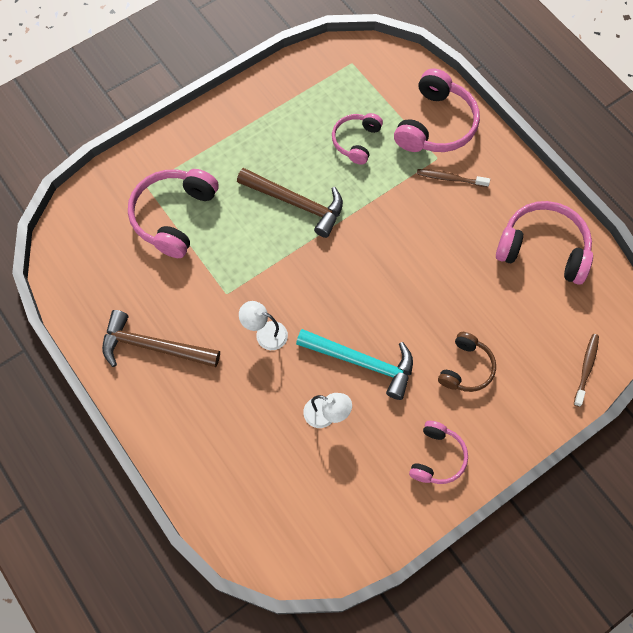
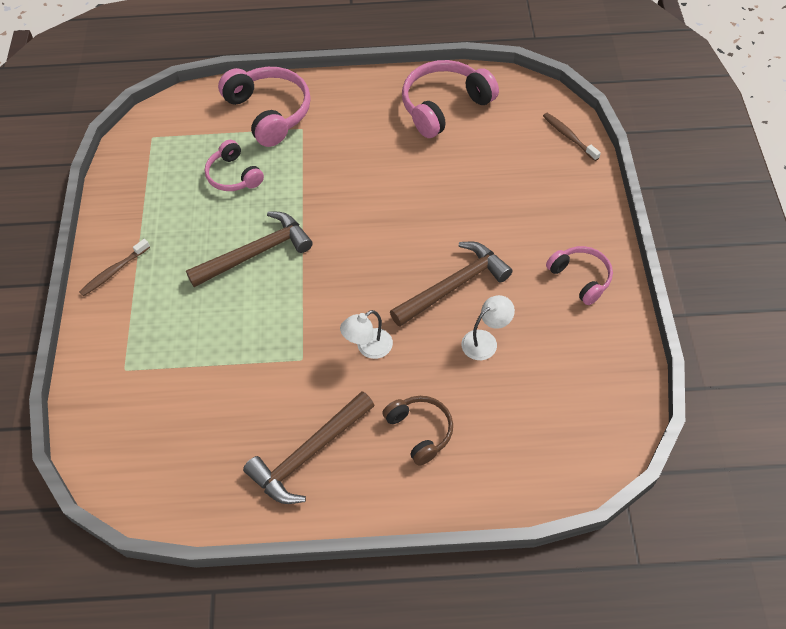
camera: 55 degrees left, 10 degrees down
(173, 216) = (180, 362): pink headphones -> none
(362, 362) = (453, 286): turquoise hammer -> brown hammer
(450, 178) = (329, 130): brown toothbrush -> brown toothbrush (114, 271)
(466, 368) = (513, 214): brown headphones -> brown headphones (420, 431)

